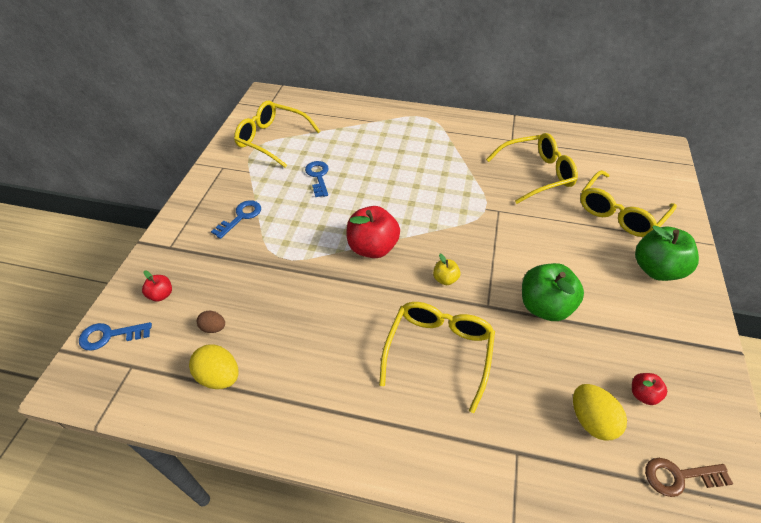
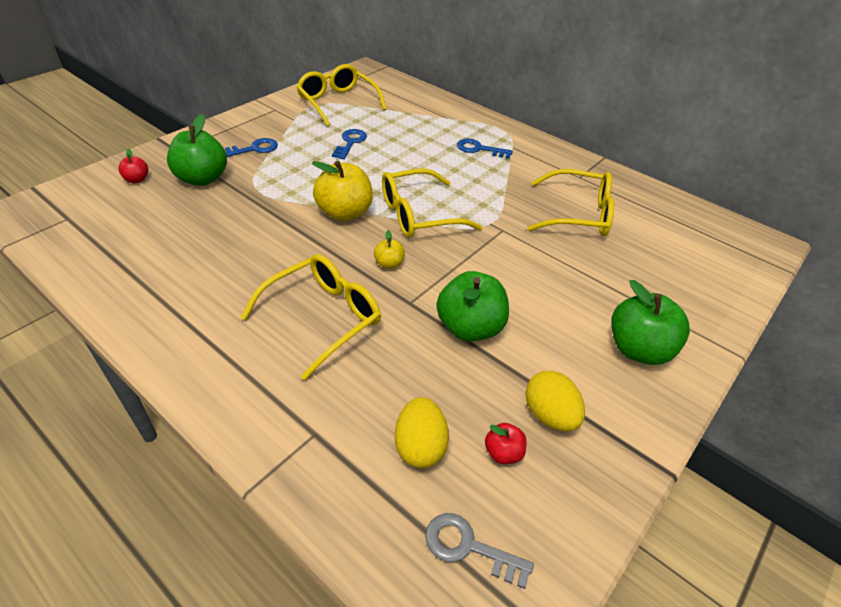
camera: 25 degrees right, 5 degrees down
(110, 335) = (73, 192): blue key -> blue key (479, 149)
(213, 328) = (152, 218): brown egg -> none
(219, 376) = (121, 253): yellow egg -> yellow egg (549, 415)
(222, 267) = (202, 179): none -> green apple
(372, 248) = (345, 213): red apple -> yellow apple
(620, 212) = (645, 282): yellow glasses -> yellow glasses (418, 215)
(679, 476) = (469, 547): brown key -> grey key

